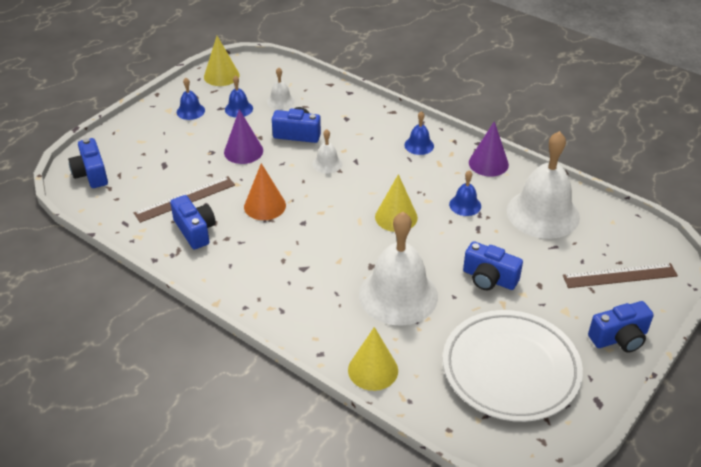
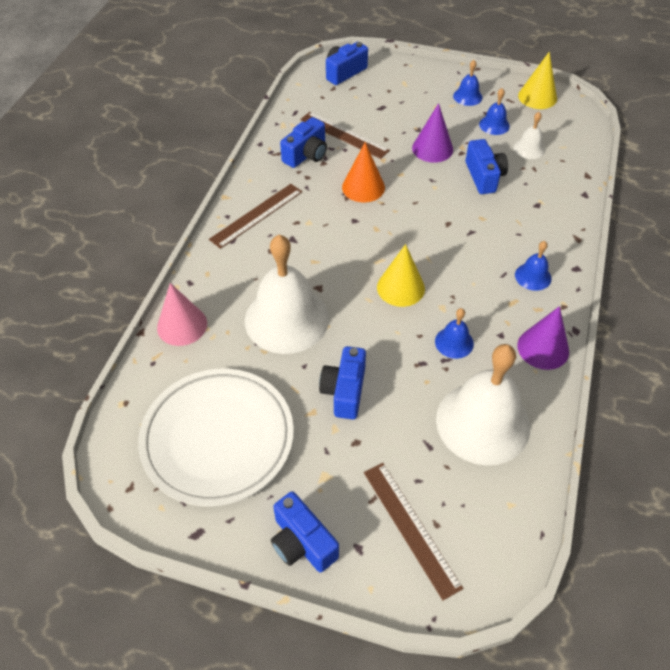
camera: 70 degrees right, 10 degrees up
(257, 285) = (256, 215): none -> brown ruler
(327, 163) = (452, 211): white bell -> none
(373, 370) = (182, 325): yellow cone -> pink cone

